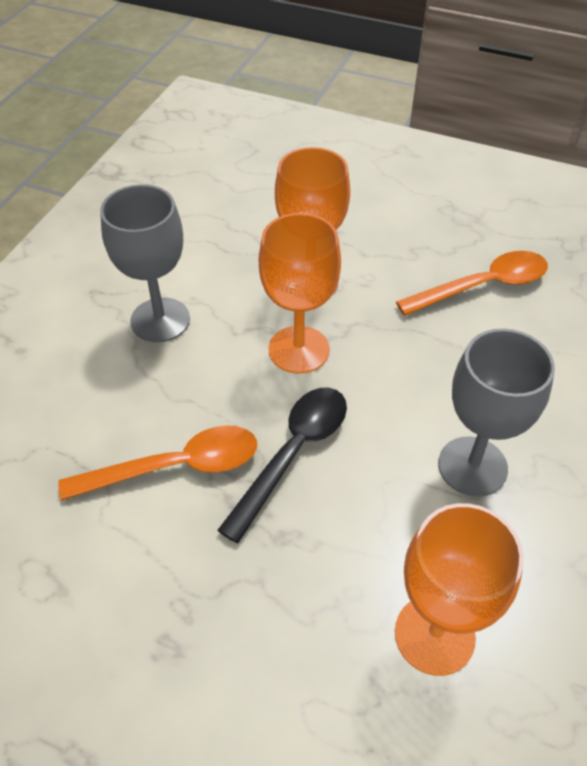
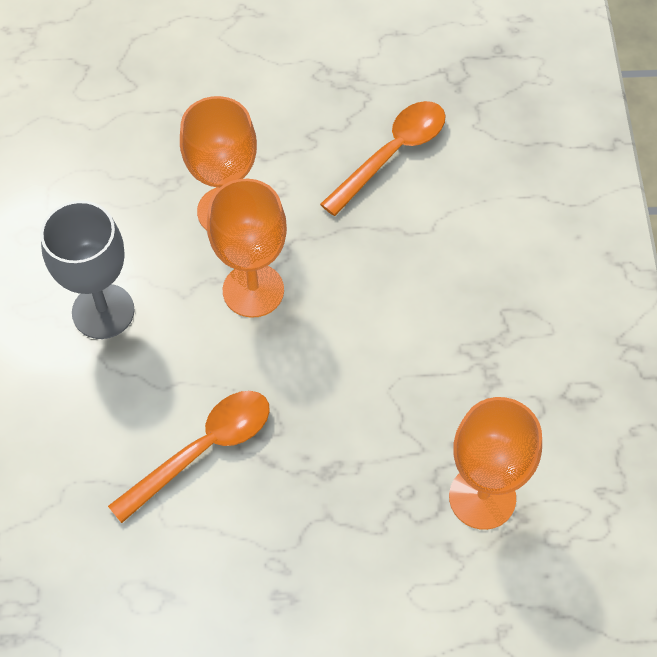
camera: 25 degrees left, 10 degrees up
(293, 453) = (299, 394): black spoon -> none
(472, 466) = (455, 343): grey goblet -> none

